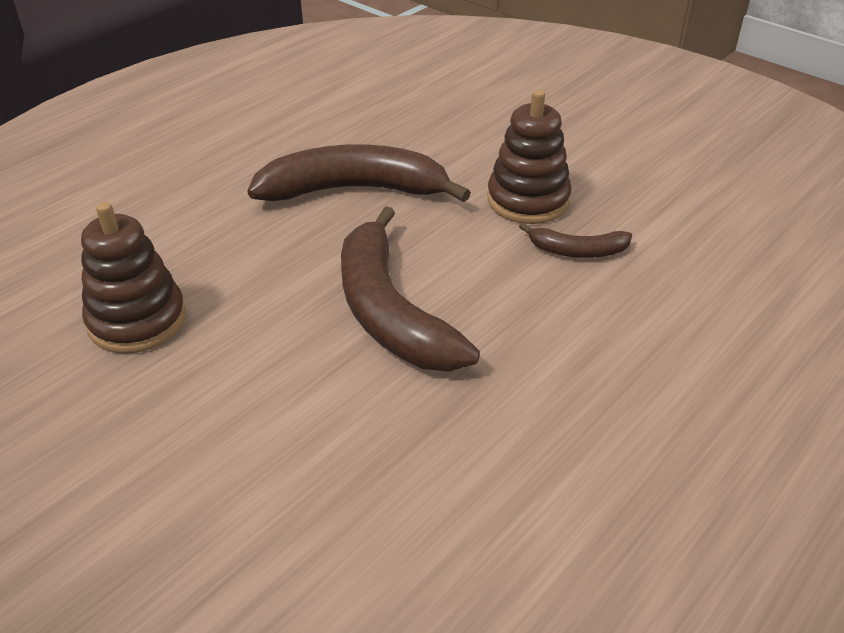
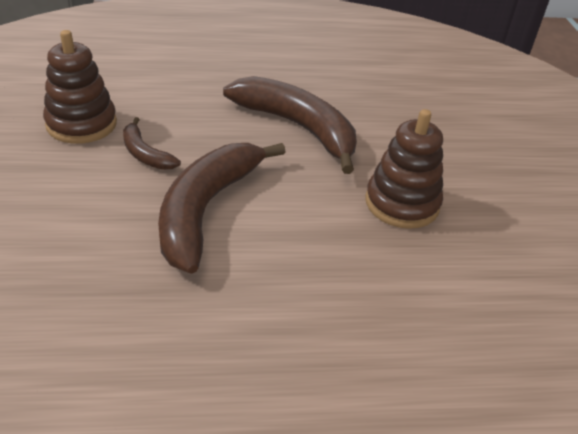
camera: 40 degrees right, 0 degrees up
(577, 251) = (384, 258): brown banana -> brown banana (145, 154)

